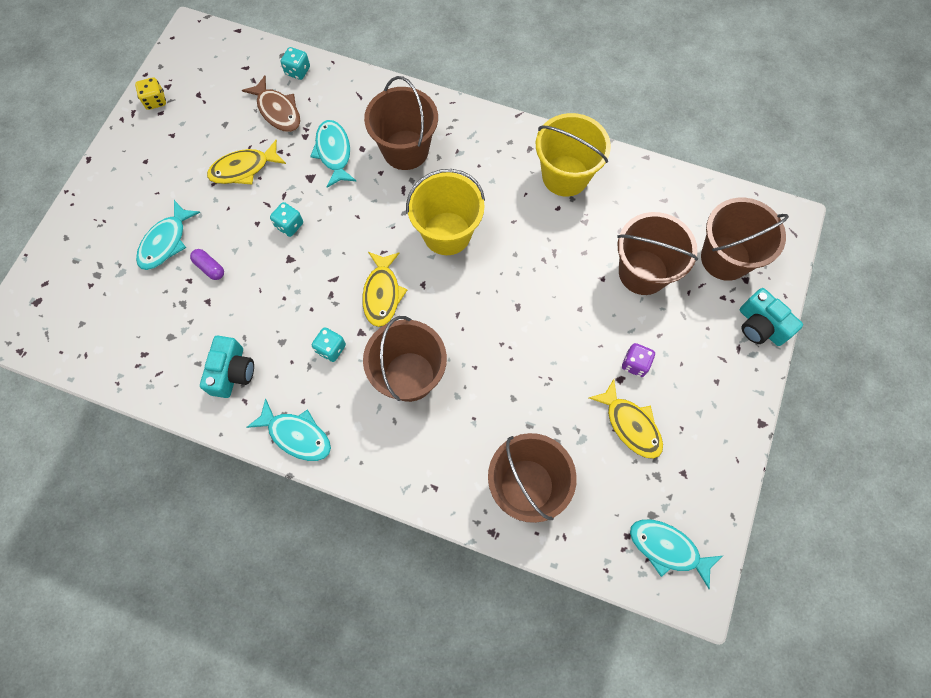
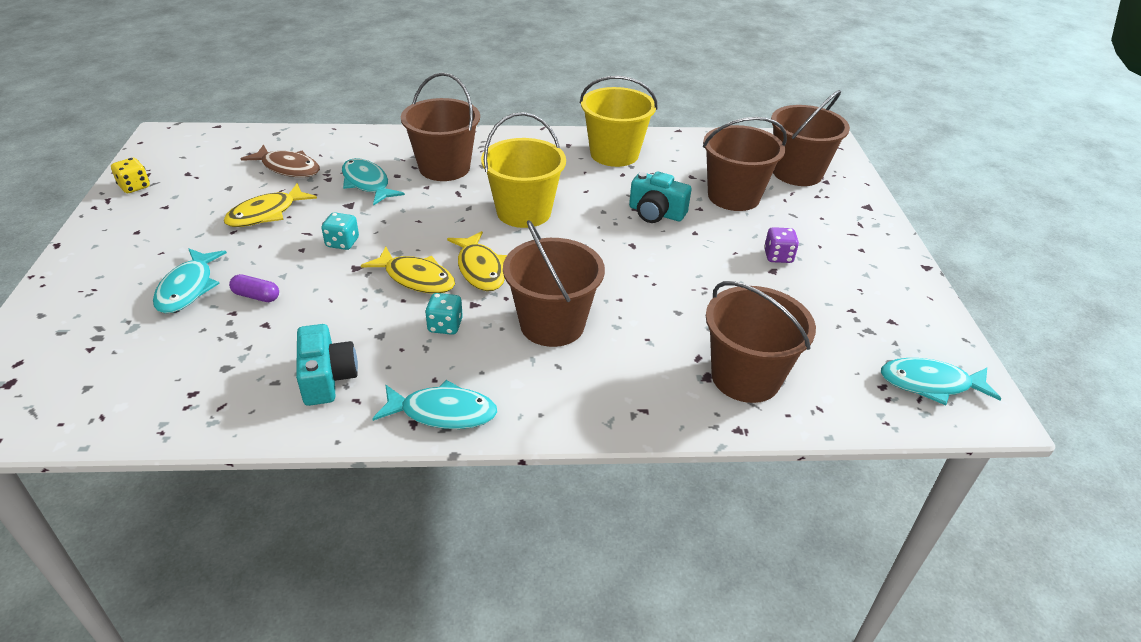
camera: 25 degrees left, 30 degrees down
(298, 71) = (298, 140): turquoise dice -> none
(630, 425) = (810, 300): yellow fish -> yellow fish (416, 278)
(760, 326) = (865, 206): turquoise camera -> turquoise camera (656, 213)

